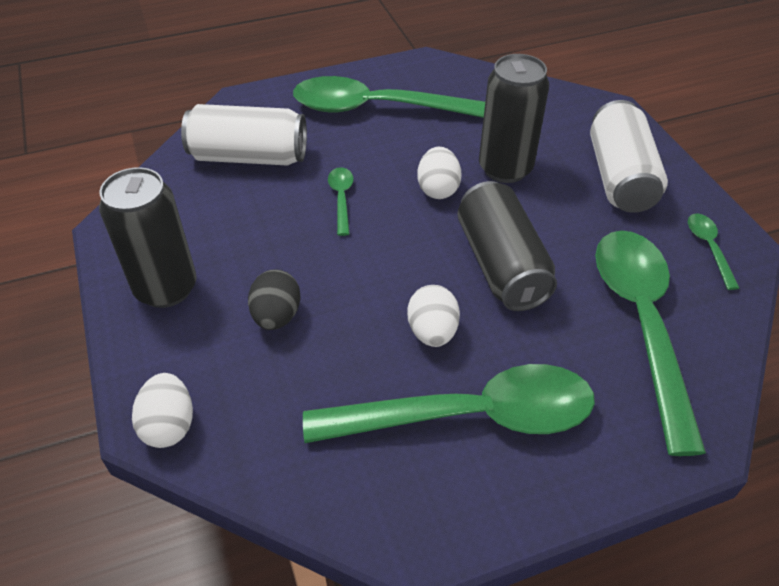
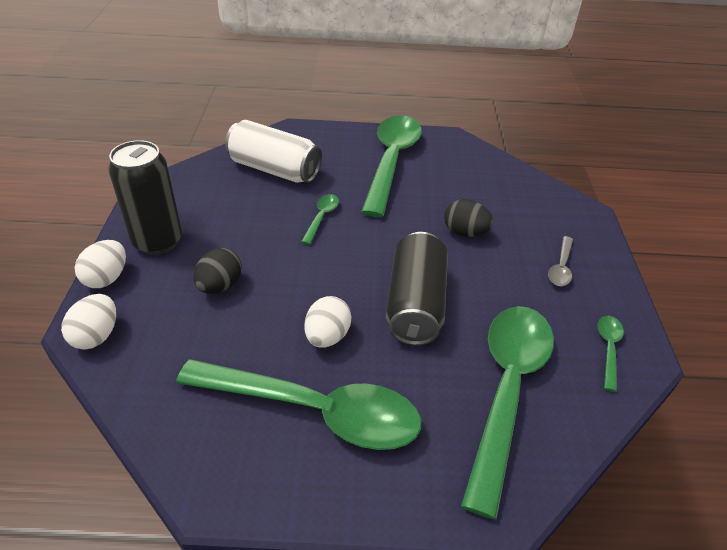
camera: 20 degrees right, 5 degrees down
(378, 109) = (391, 162): green spoon -> green spoon turned 75 degrees clockwise
(438, 189) = (400, 232): white egg -> white egg (106, 278)
(505, 168) = (465, 232): black can -> black egg
(620, 177) = (561, 267): white can -> grey spoon

